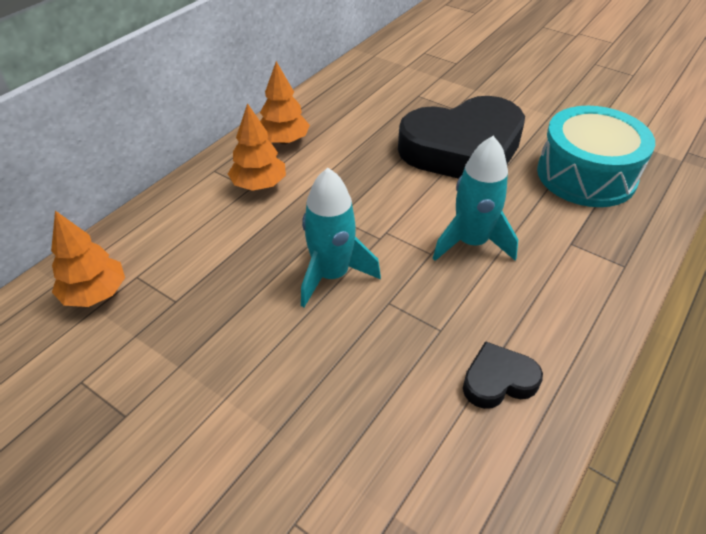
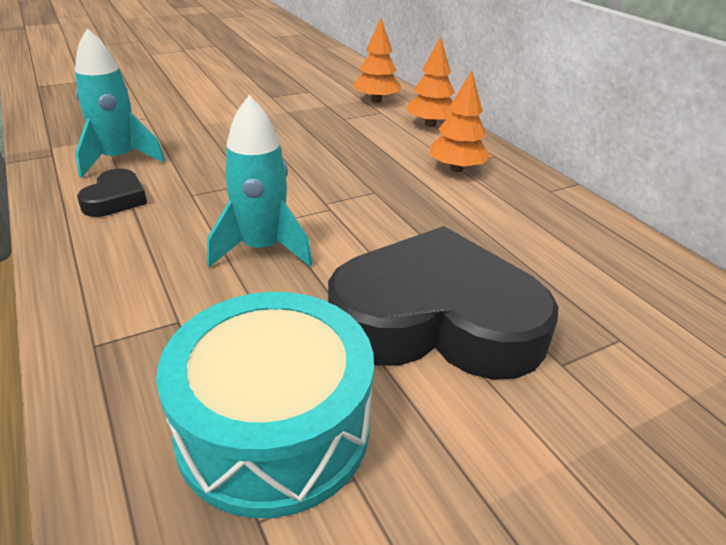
camera: 115 degrees right, 10 degrees down
(284, 140) = (530, 197): orange tree -> orange tree (430, 124)
(331, 275) = (305, 169): turquoise rocket -> turquoise rocket (119, 160)
(463, 149) = (436, 319): black heart -> black heart turned 90 degrees clockwise

